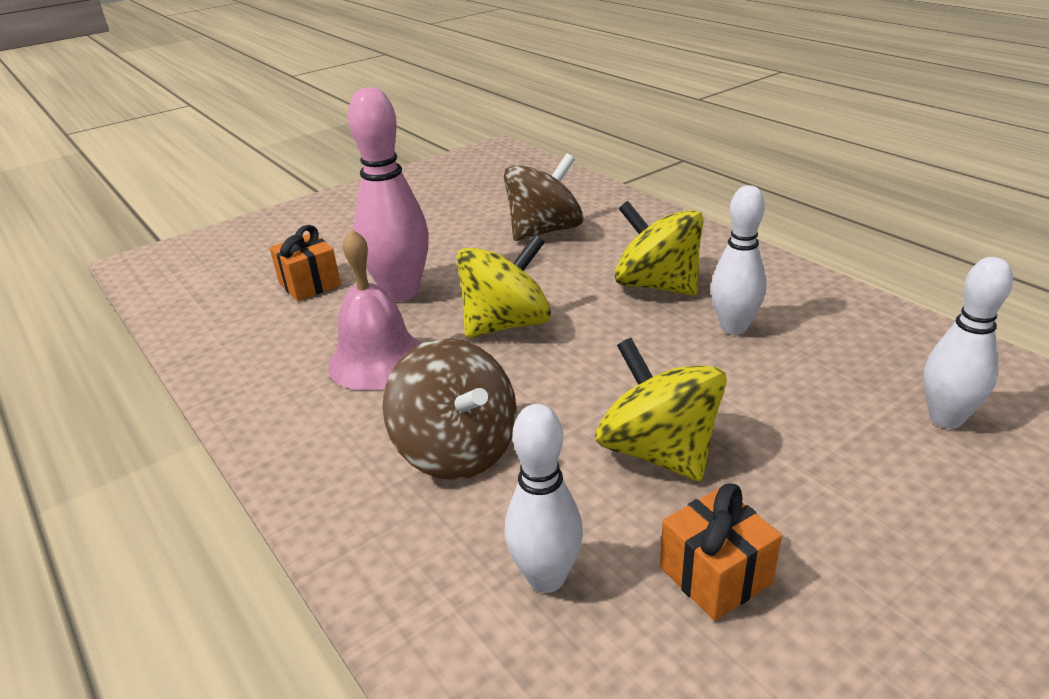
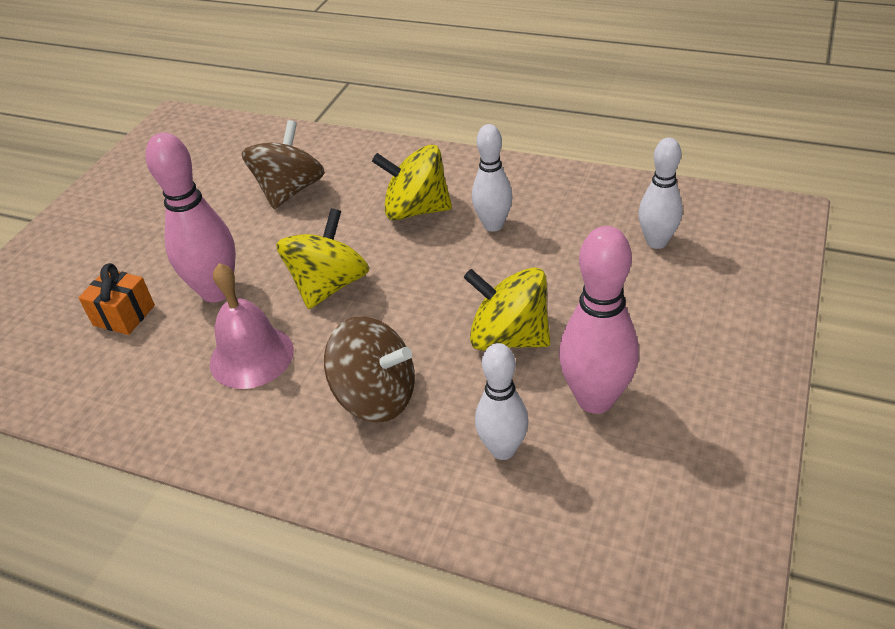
camera: 30 degrees left, 10 degrees up
(715, 575) = (595, 399): orange gift -> pink bowling pin

